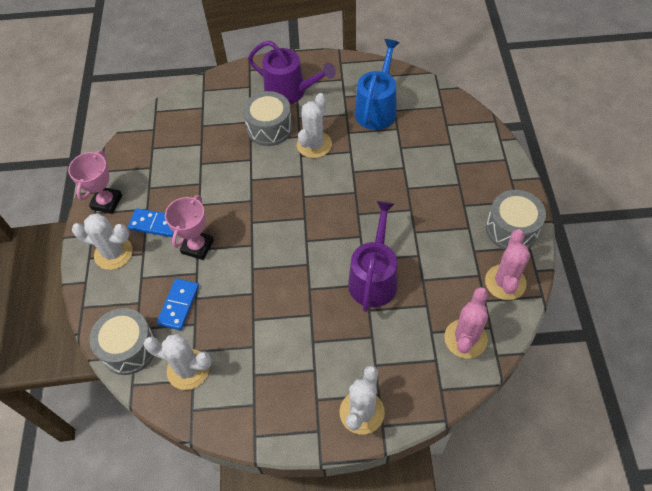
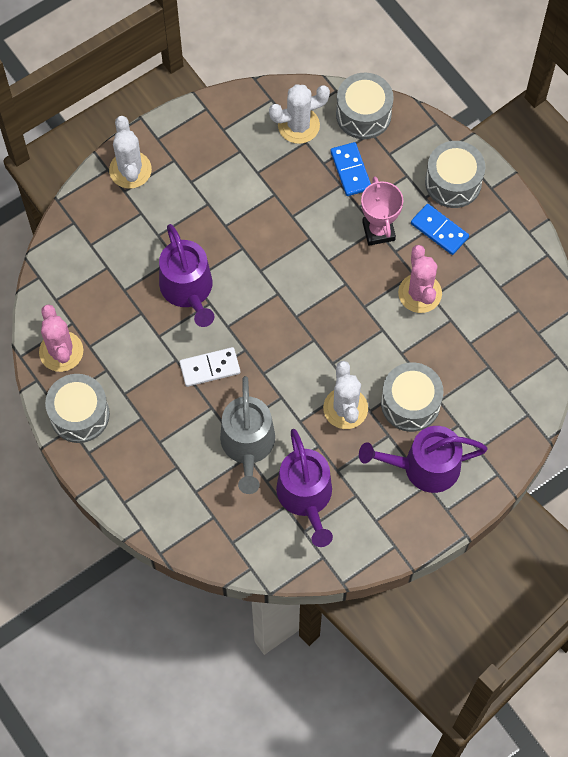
camera: 145 degrees right, 10 degrees up
(107, 202) = (508, 226): pink trophy -> none
(113, 253) = (453, 182): white cactus -> grey drum
(155, 224) = (439, 230): blue domino -> blue domino turned 60 degrees clockwise
(377, 109) = (306, 497): blue watering can -> purple watering can
(392, 213) = (210, 368): none -> white domino
(396, 153) = (248, 445): none -> grey watering can
(465, 339) = (73, 277): pink cactus -> pink cactus (420, 293)

